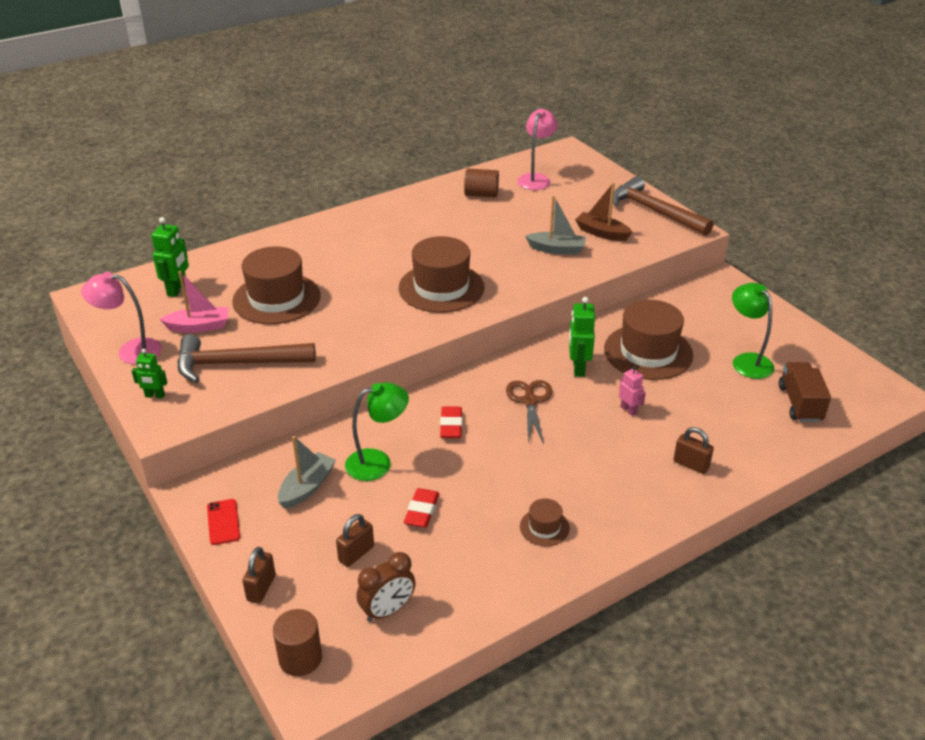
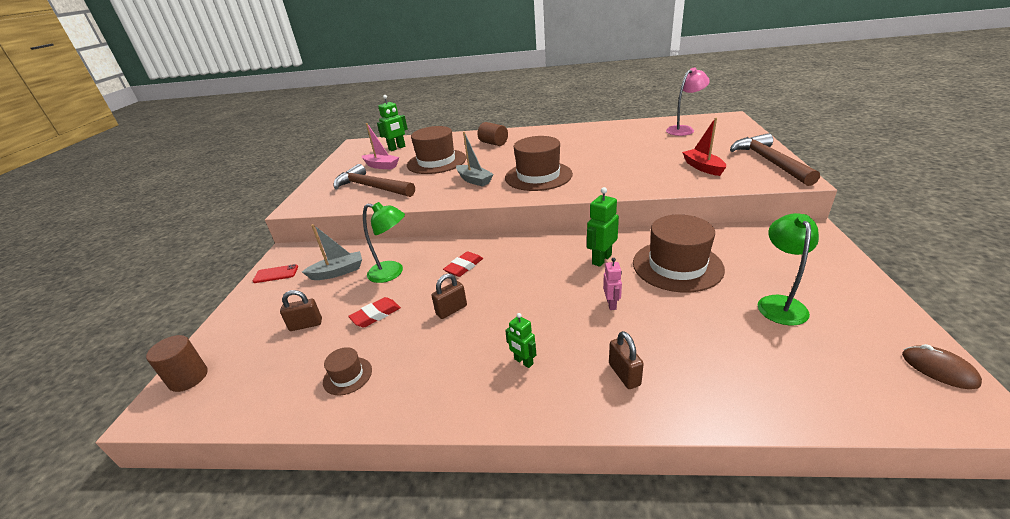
camera: 40 degrees right, 5 degrees down
(131, 350) = (337, 169): pink lamp -> none
(155, 396) = (315, 192): green robot -> green robot (523, 362)
(223, 522) = (276, 274): red phone -> red phone turned 60 degrees clockwise
(261, 588) = (237, 321): brown padlock -> brown padlock (451, 310)
(387, 610) = (269, 374): brown clock -> none
(481, 194) = (631, 132): brown cylinder -> brown cylinder (493, 143)
(530, 401) = (537, 270): brown scissors -> none
(544, 527) = (438, 368): brown hat -> brown hat (347, 376)
(557, 249) = (652, 171): grey boat -> grey boat (474, 180)
(601, 233) = (703, 167): brown boat -> red boat
(800, 404) = (814, 366): brown truck -> none
(864, 376) = (939, 369): none -> brown mouse

